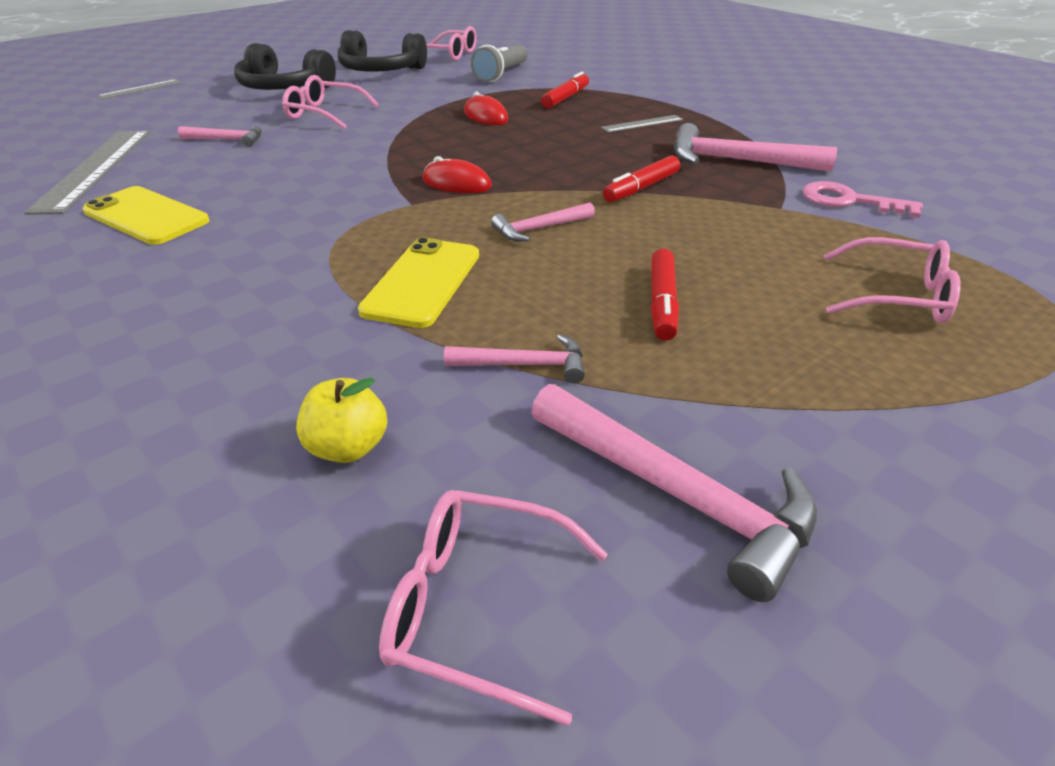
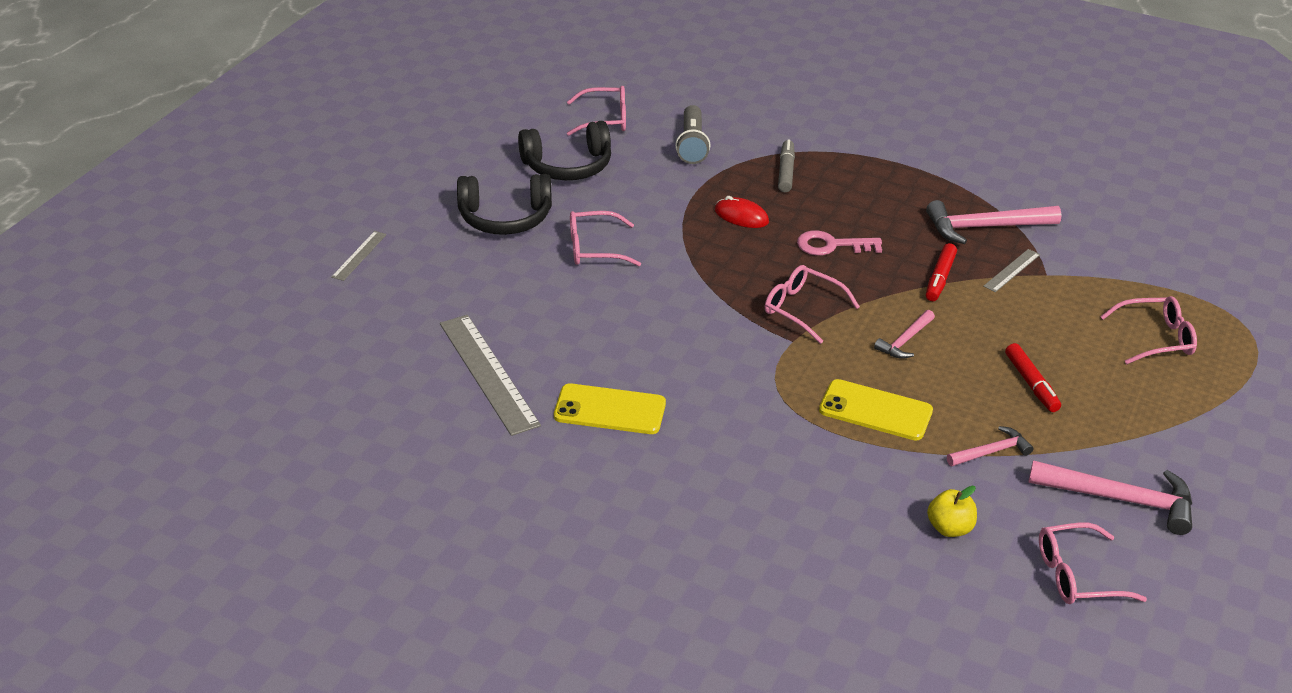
camera: 25 degrees left, 0 degrees up
(227, 140) = (553, 307): pink hammer -> none
(422, 282) = (875, 411): yellow phone -> yellow phone turned 60 degrees counterclockwise
(456, 183) = (802, 309): red mouse -> pink glasses
(565, 98) = (785, 172): red marker -> grey marker
(642, 124) = (880, 195): grey ruler -> grey ruler (1012, 270)
(850, 201) = (1086, 255): pink key -> pink key (832, 245)

